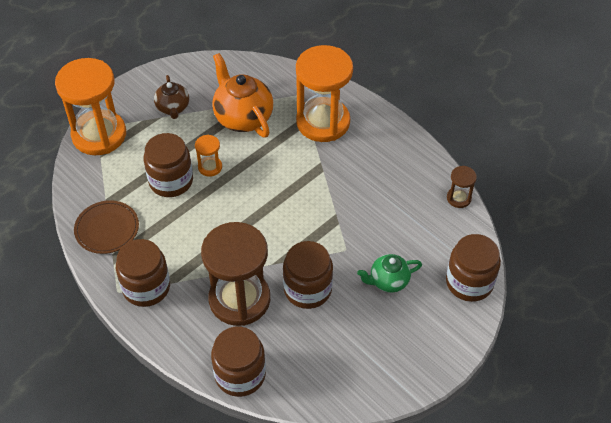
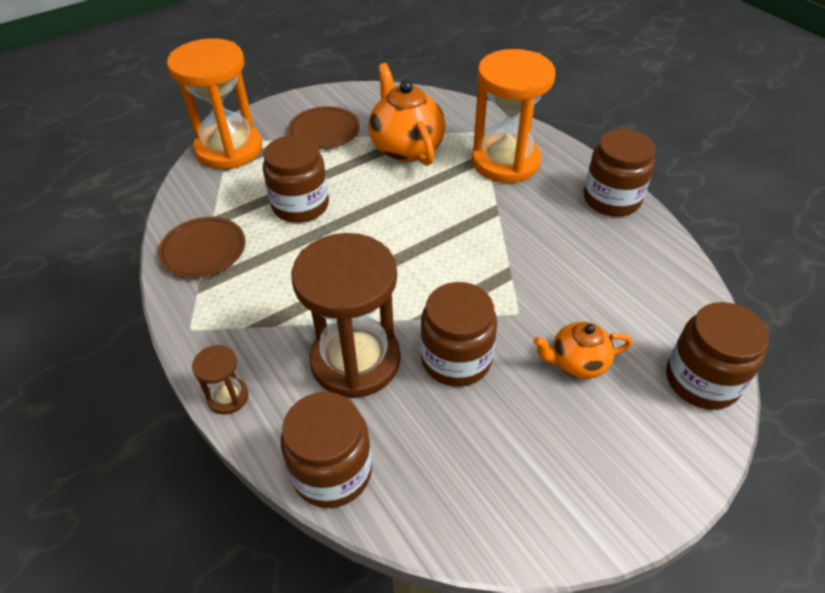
camera: 10 degrees right, 5 degrees down
(146, 287) = (231, 328): brown jar -> brown jar (611, 199)
(173, 108) = (324, 131): brown teapot -> brown plate
(210, 167) = (353, 195): orange hourglass -> none
(388, 281) = (577, 363): green teapot -> orange teapot
(459, 198) = (684, 266): brown hourglass -> brown hourglass (228, 397)

